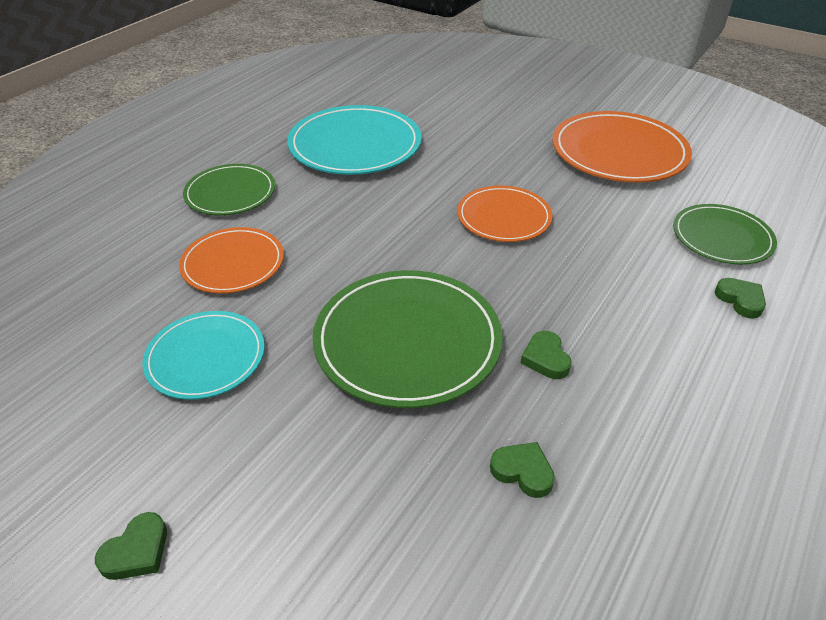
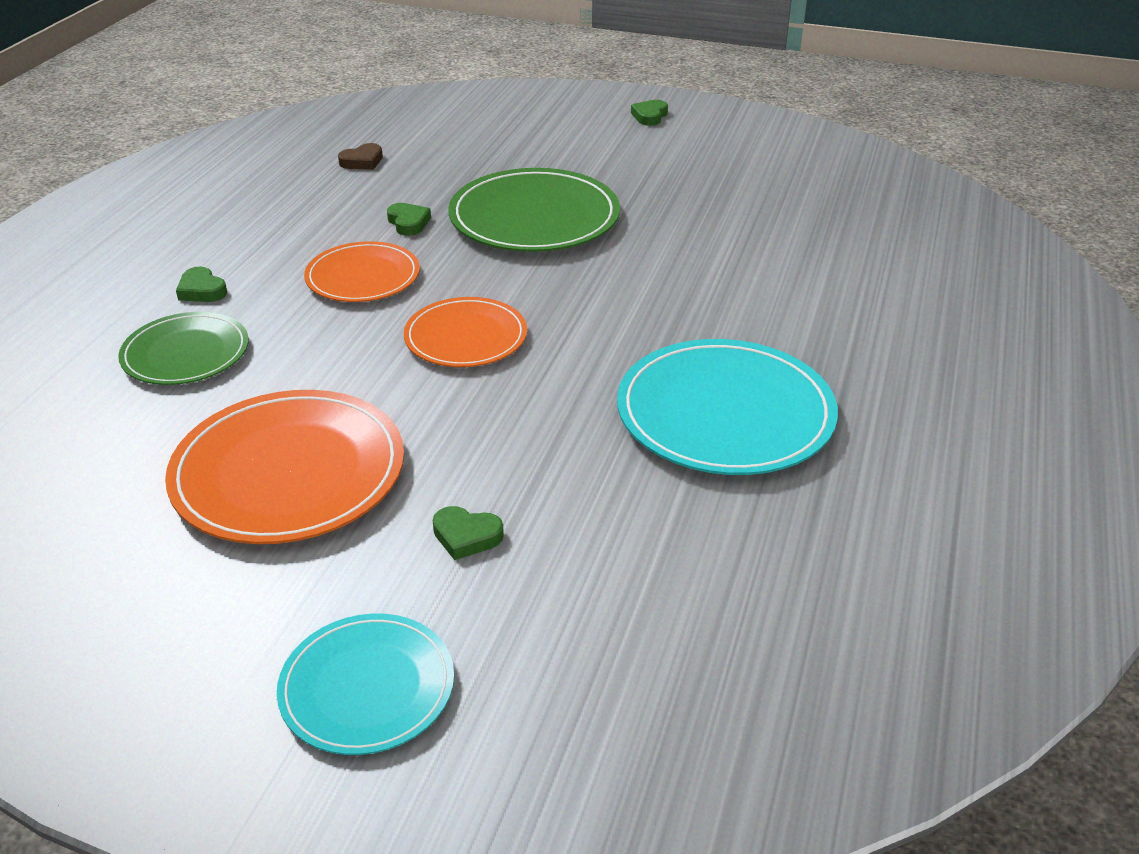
camera: 165 degrees right, 5 degrees down
(206, 357) = (697, 187): turquoise plate -> turquoise plate (367, 687)
(230, 193) = (828, 314): green plate -> none
(233, 263) = (744, 247): orange plate -> orange plate (363, 277)
(523, 471) = (423, 168): green heart -> green heart (466, 536)
(612, 510) = (362, 161): none -> brown heart

